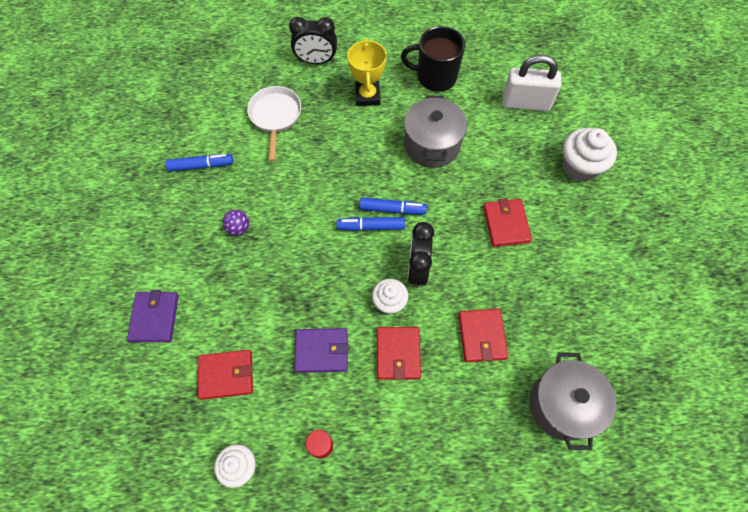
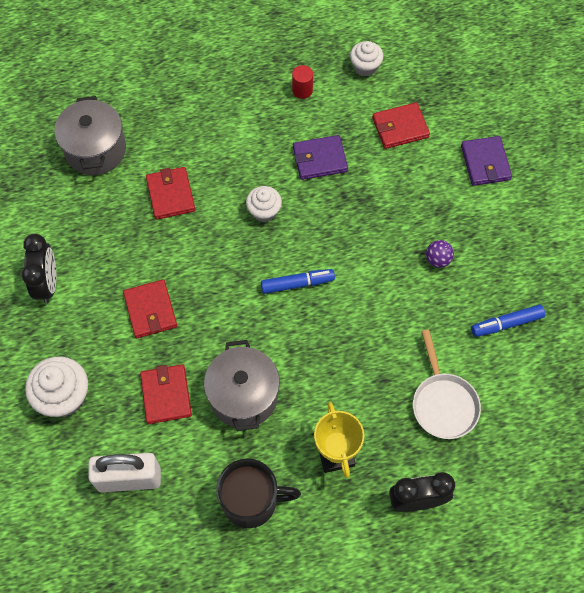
camera: 170 degrees right, 0 degrees up
(392, 209) = (277, 307): blue marker -> none
(398, 354) = (248, 168): red wallet -> red wallet (166, 395)
(417, 269) = (241, 247): black clock -> black clock (47, 283)

